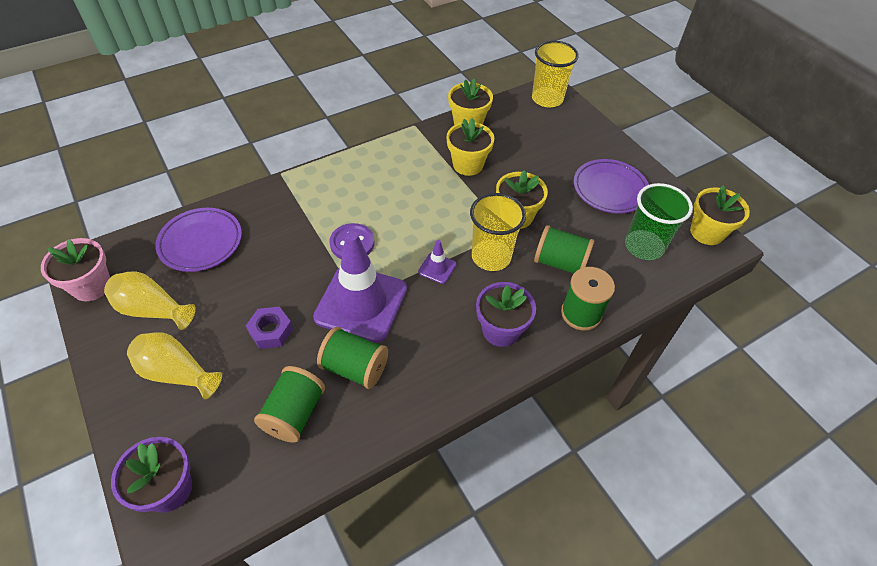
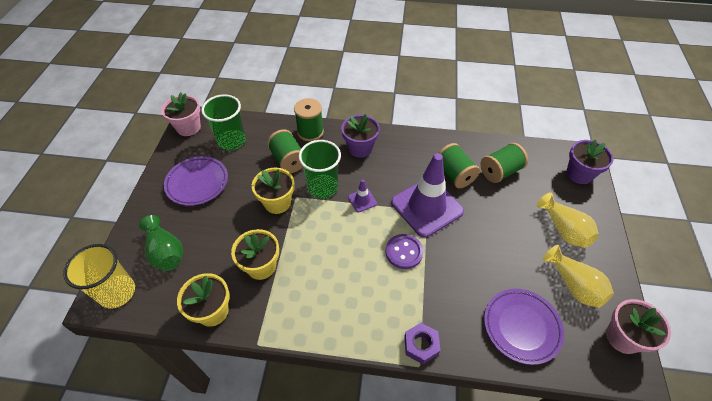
camera: 140 degrees left, 0 degrees up
(271, 331) = (494, 222): purple nut -> purple nut (421, 345)
(491, 256) = (322, 187): yellow cup -> green cup
(552, 133) = (166, 252): none -> green vase
(707, 232) = (188, 127): yellow flower pot -> pink flower pot

